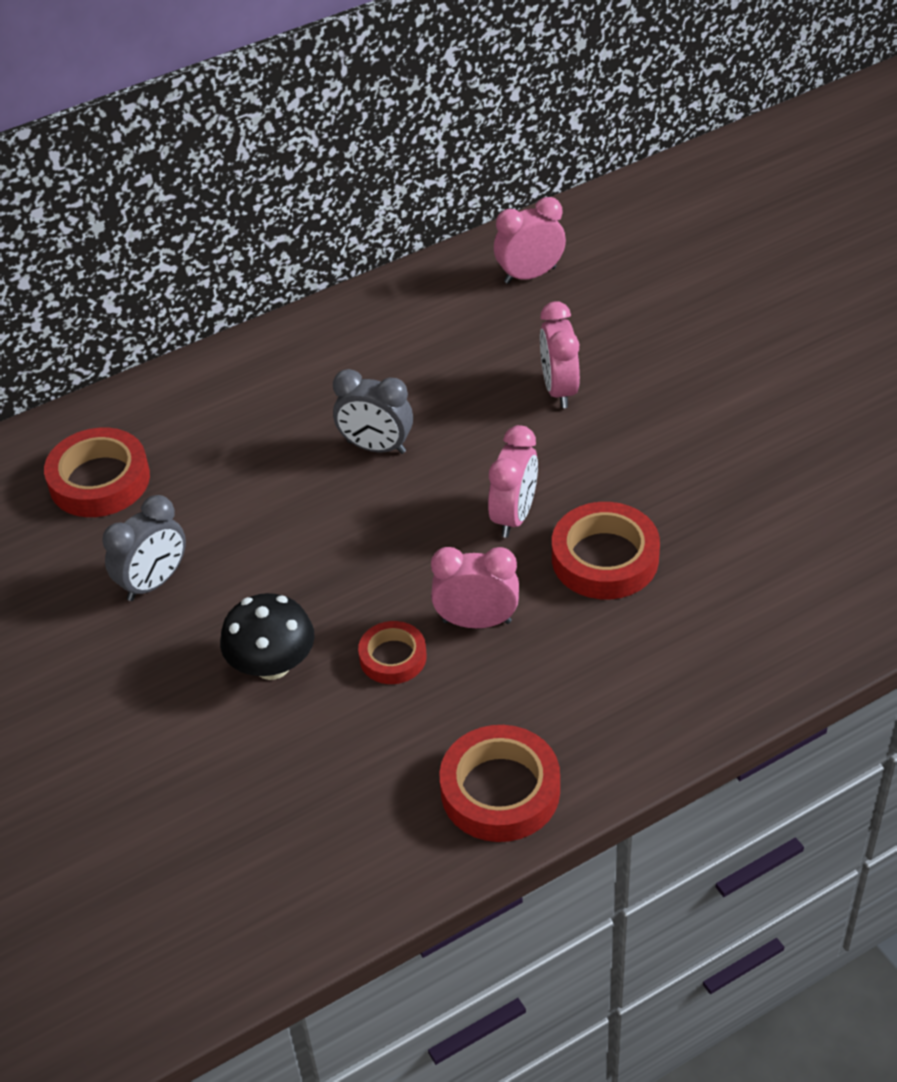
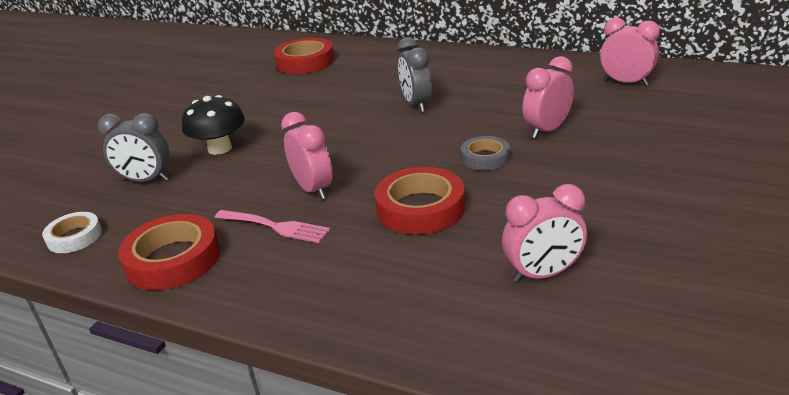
camera: 55 degrees right, 15 degrees down
(154, 582) = (250, 99): grey clock -> grey clock (146, 180)
(352, 871) = (74, 237): none -> white tape
(393, 657) = (257, 177): red tape -> none
(514, 516) = (417, 163): pink clock -> pink clock (543, 274)
(522, 682) = (276, 226): none -> pink fork
(562, 463) = (485, 158): none -> grey tape

